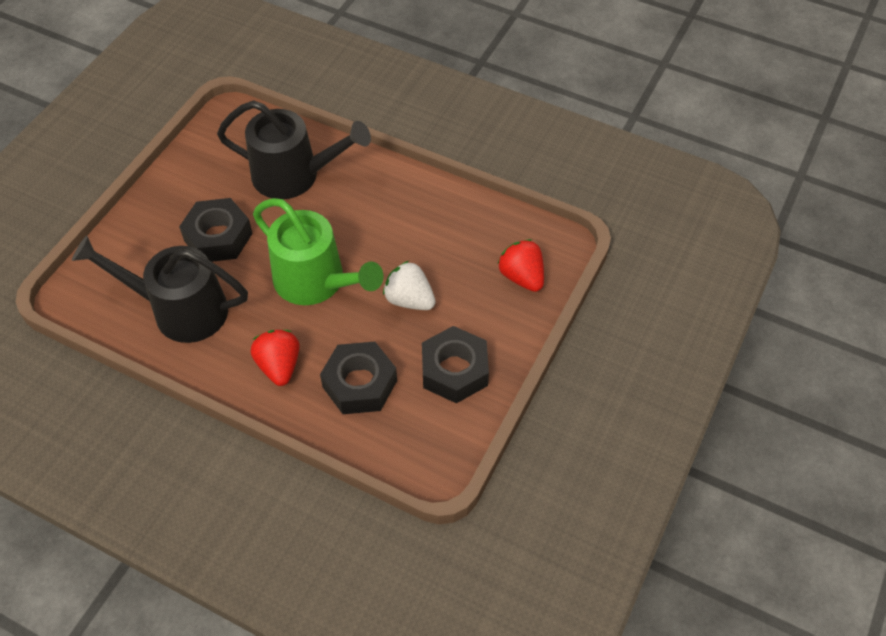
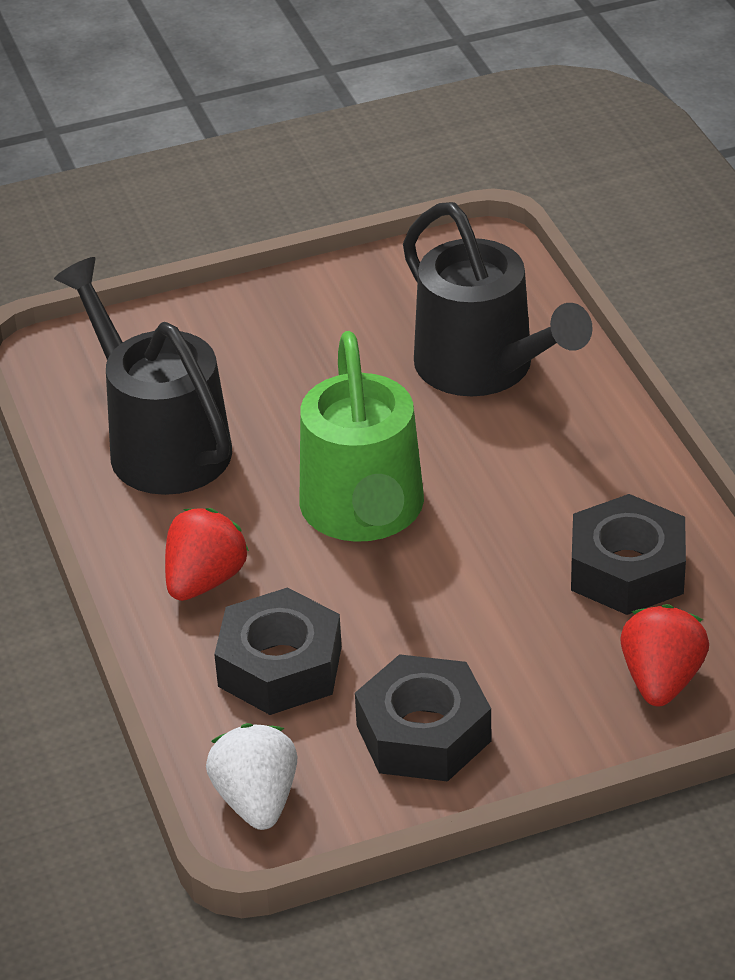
camera: 45 degrees right, 15 degrees down
(218, 237) = (301, 386): black nut -> black nut (627, 569)
(409, 300) = (464, 609): white strawberry -> white strawberry (257, 801)

